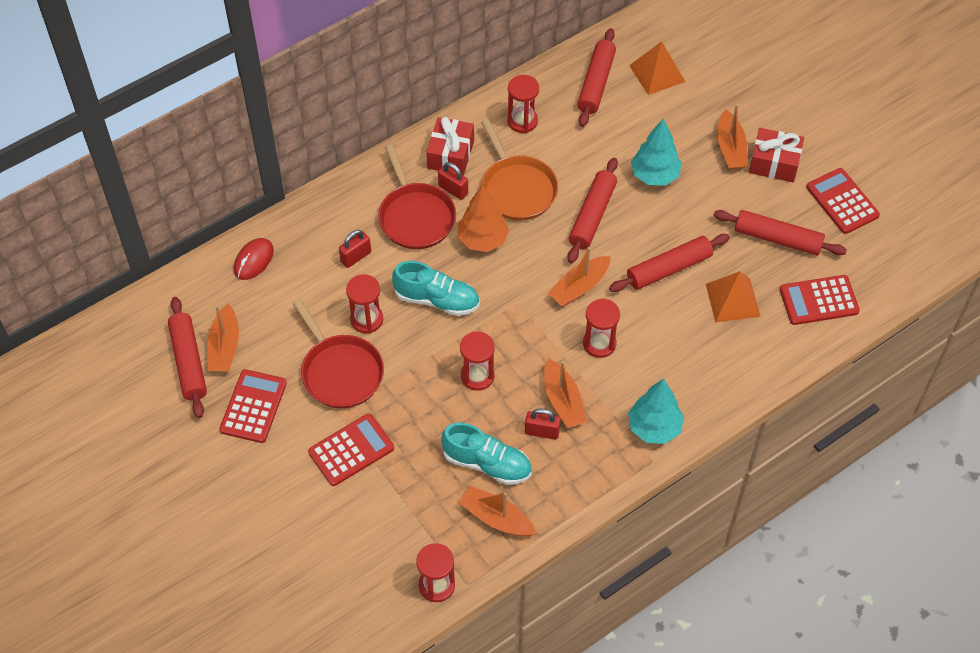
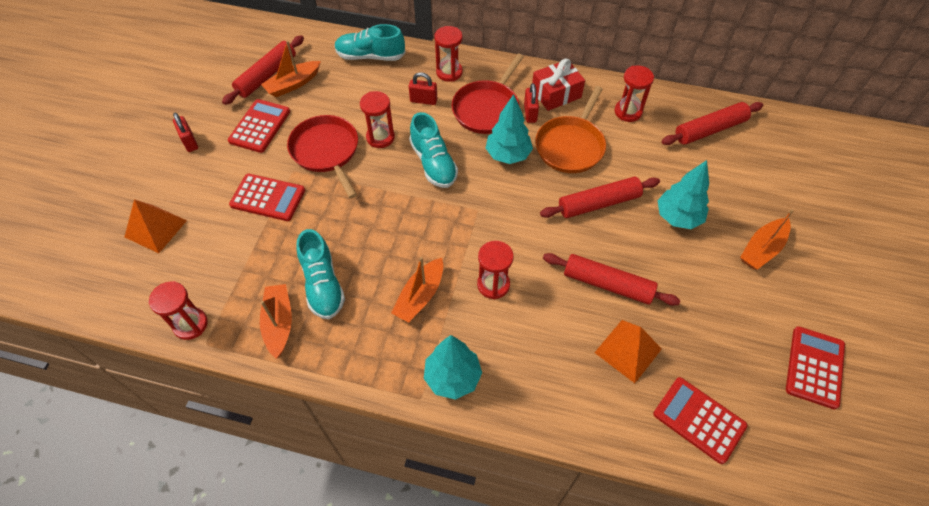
camera: 50 degrees right, 0 degrees up
(253, 260) = (370, 56): red mouse -> turquoise shoe
(253, 406) = (260, 126): red calculator -> red calculator turned 45 degrees counterclockwise
(340, 372) = (326, 151): red pan -> red pan turned 135 degrees clockwise
(477, 376) = (392, 228): red hourglass -> red hourglass (449, 72)
(482, 240) = (508, 155): orange tree -> turquoise tree
(542, 432) = (380, 301): red padlock -> red padlock (190, 142)
(579, 287) = (529, 237): orange boat -> none
(657, 73) = (765, 158): orange pyramid -> orange pyramid (156, 228)
(774, 163) = (786, 289): red gift -> none
(777, 238) = (721, 342): red rolling pin -> none

